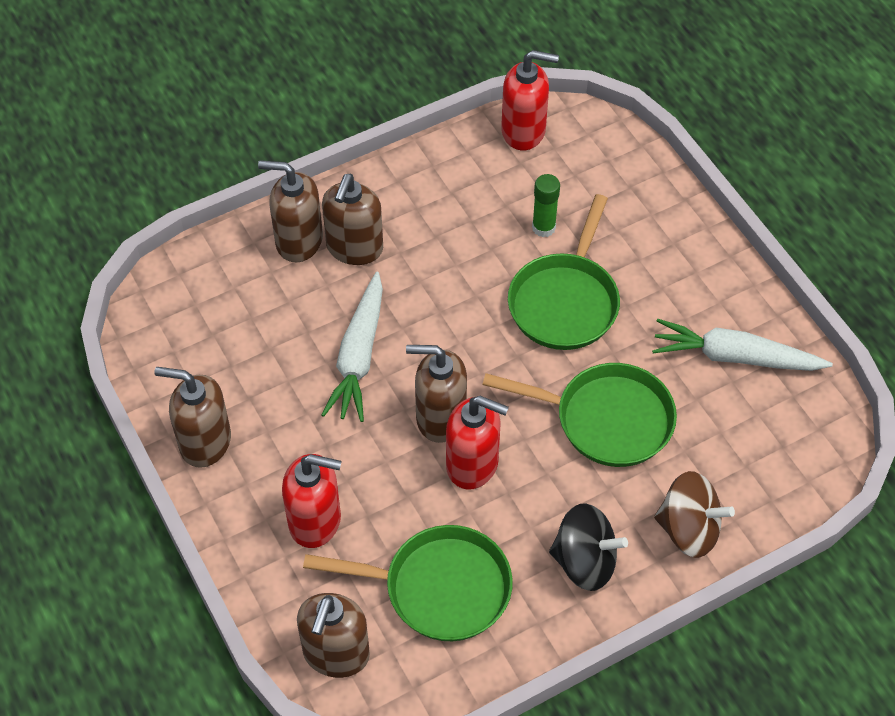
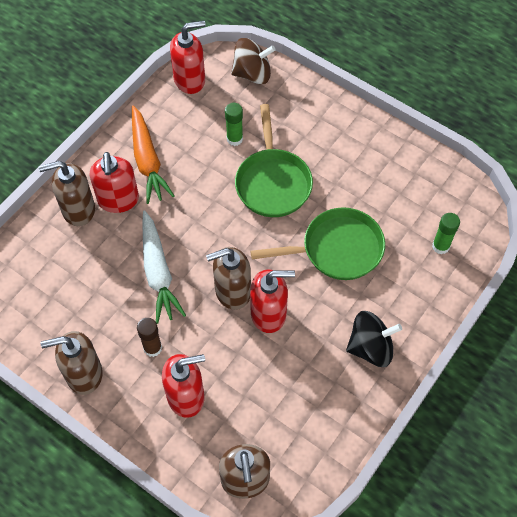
camera: 25 degrees left, 5 degrees up
(304, 446) = (152, 348): none -> brown glue stick
(354, 248) = (118, 200): brown soap dispenser -> red soap dispenser
(416, 213) = (147, 161): none -> orange carrot
(439, 588) = (289, 405): green pan -> none
(689, 529) = (422, 299): brown spinning top -> brown spinning top (252, 74)
(734, 357) = (393, 177): white carrot -> none
(751, 472) = (440, 246): none -> green glue stick

